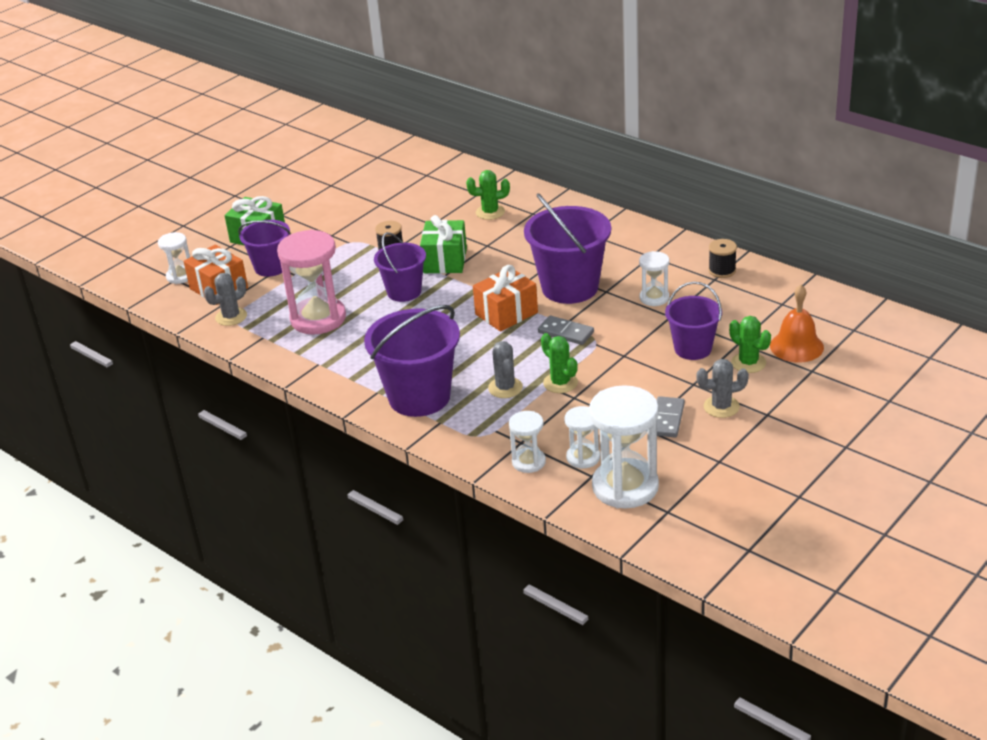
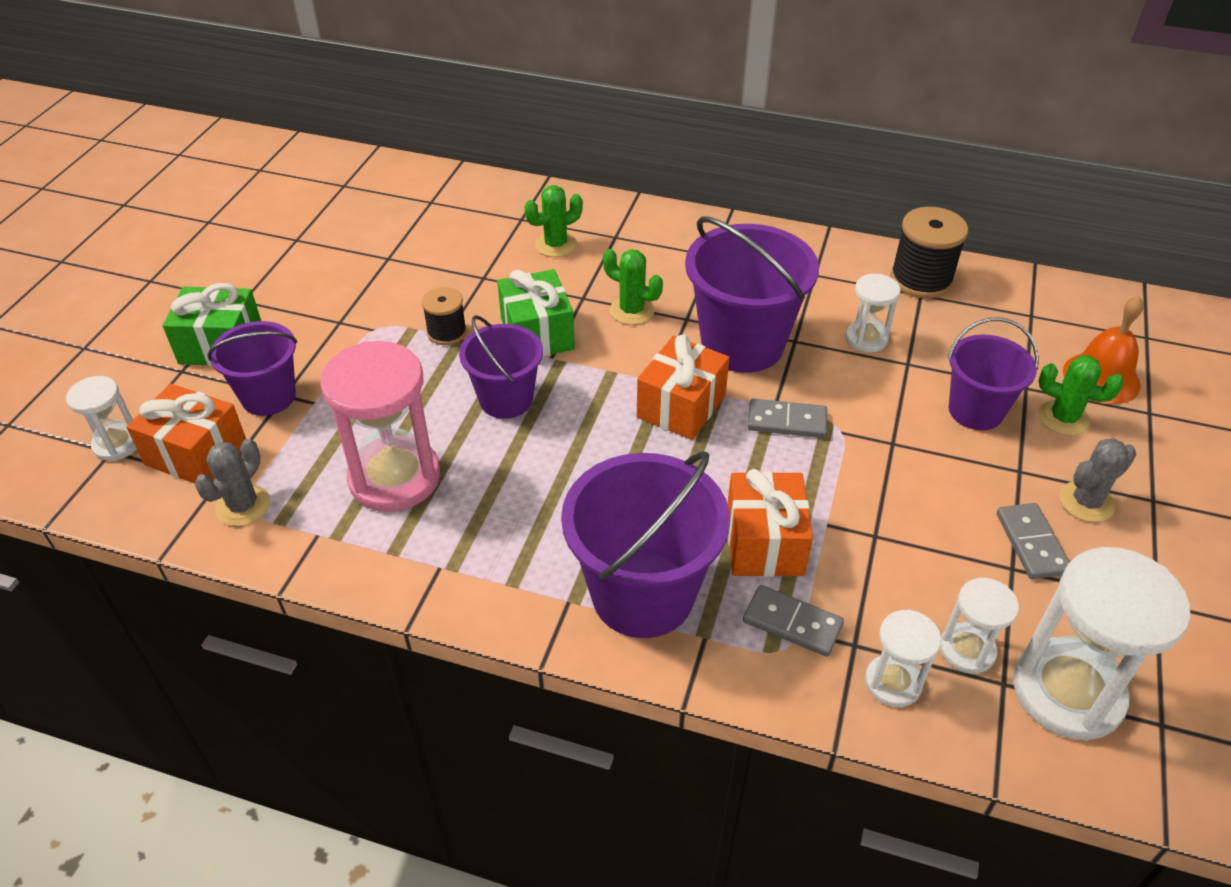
camera: 25 degrees left, 10 degrees up
(493, 426) = (792, 623): none -> grey domino
(505, 388) = (764, 543): grey cactus -> orange gift
(560, 383) = (838, 513): green cactus -> green cactus (632, 310)
(722, 270) = (921, 279): black spool -> black spool, size x1.64

